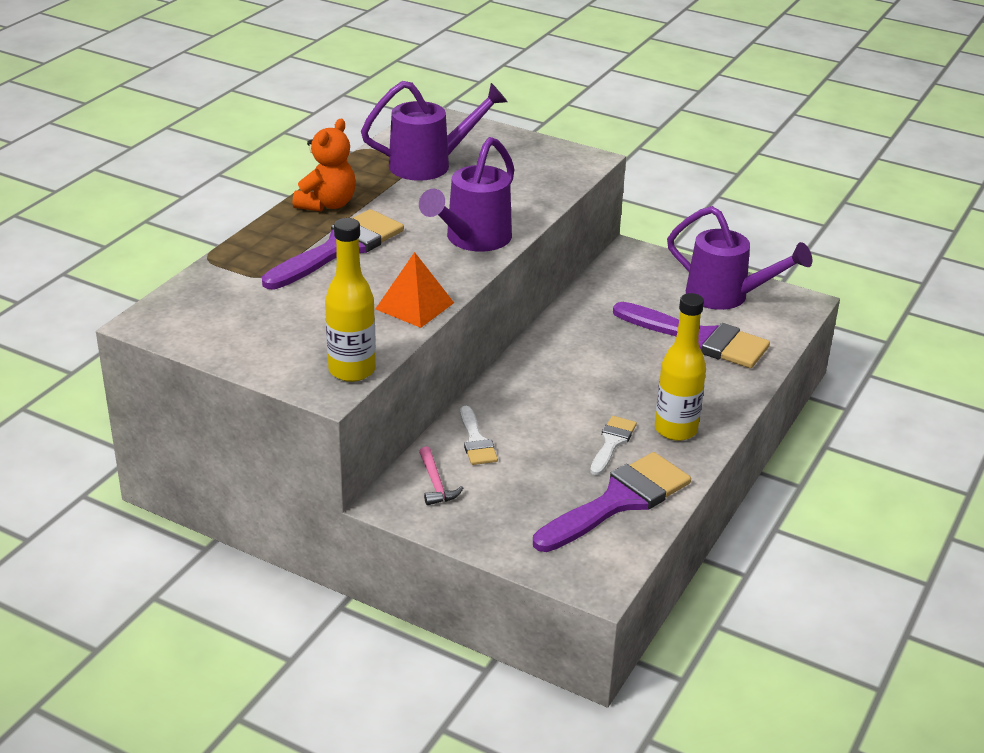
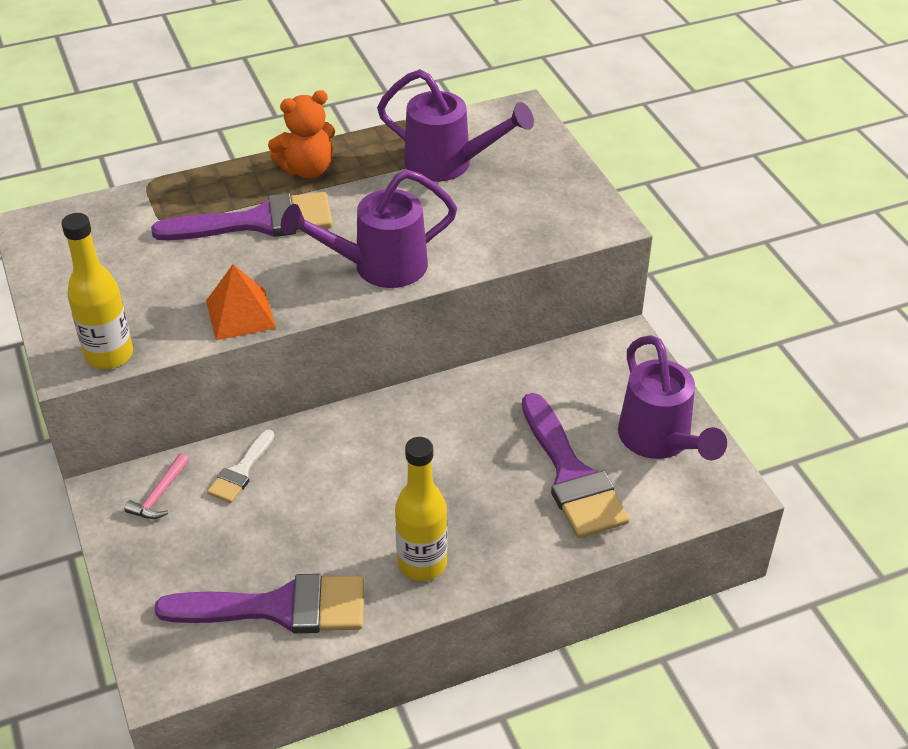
camera: 40 degrees right, 10 degrees up
(612, 443) = (348, 543): white brush -> none

